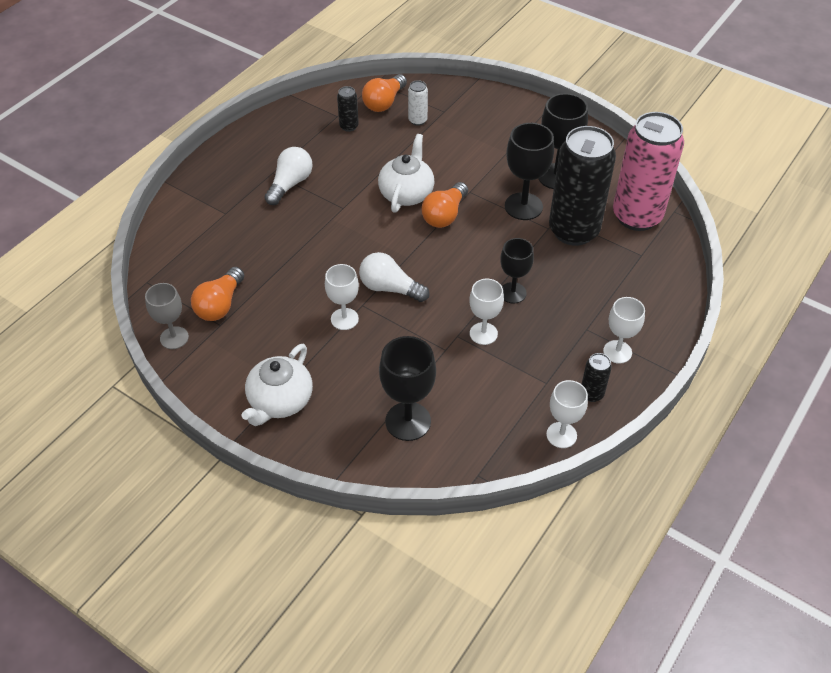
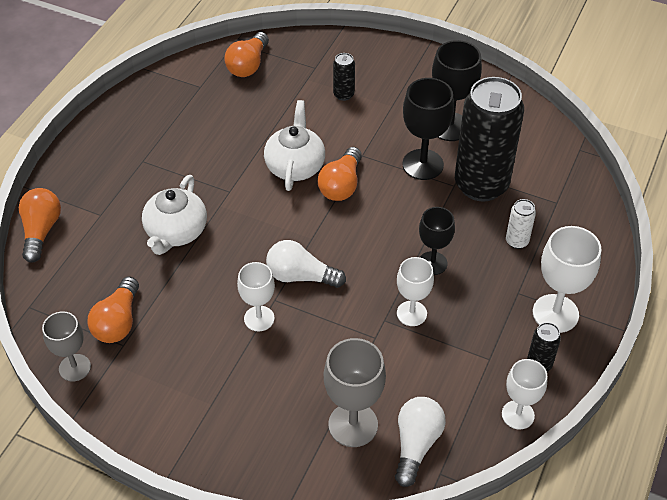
camera: 10 degrees left, 0 degrees up
(171, 220) = (41, 231): none -> orange light bulb
(280, 401) = (209, 423): white teapot -> white teapot (176, 232)
(290, 184) = (165, 171): white light bulb -> white light bulb (416, 444)
(349, 126) = (215, 97): black can -> black can (343, 94)
(408, 421) = (353, 425): black goblet -> grey goblet
(417, 120) = (289, 81): white can -> white can (517, 241)
(617, 352) = (555, 313): white goblet -> white goblet, size x1.51
(637, 216) = (543, 160): pink can -> none

